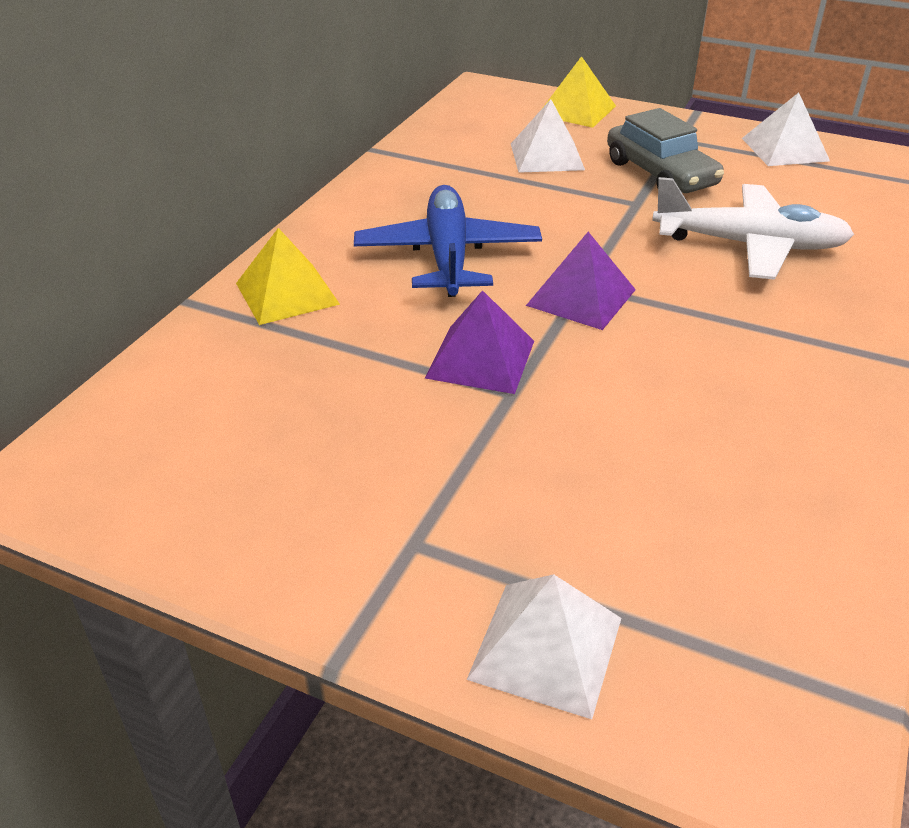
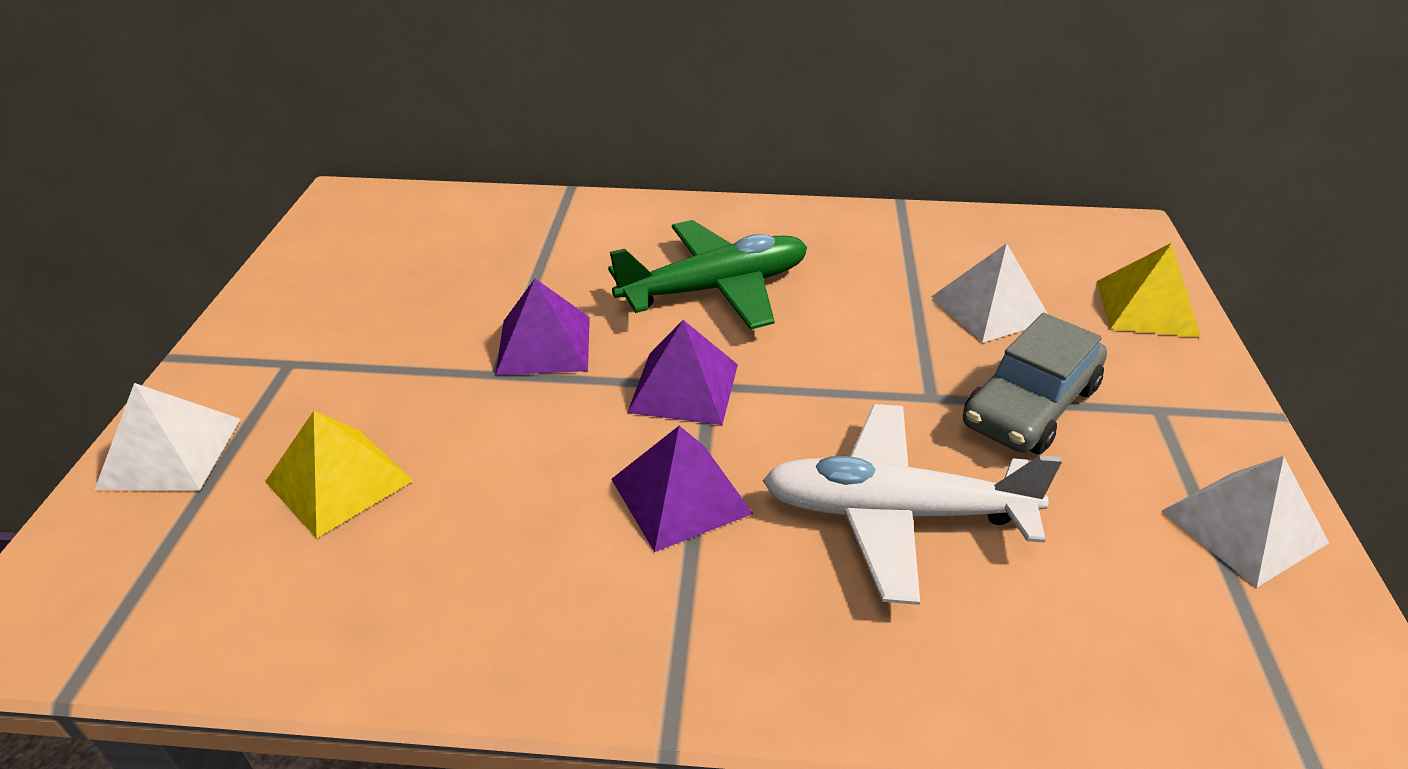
camera: 70 degrees right, 0 degrees up
(287, 293) = (603, 224): yellow pyramid -> yellow pyramid (339, 481)
(447, 255) = (716, 289): blue plane -> green plane
(711, 323) = (680, 495): none -> purple pyramid
(750, 245) = (894, 513): white plane -> white plane turned 105 degrees clockwise

